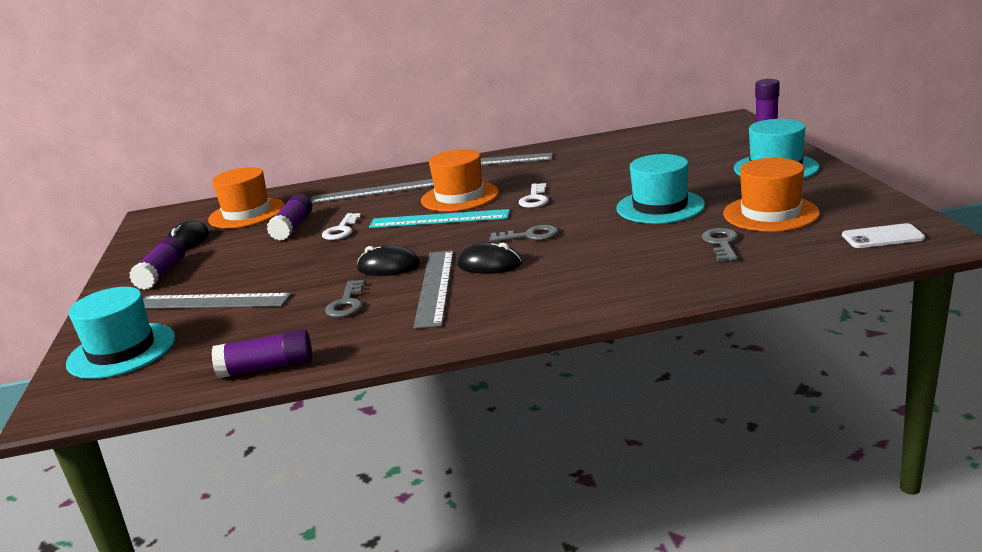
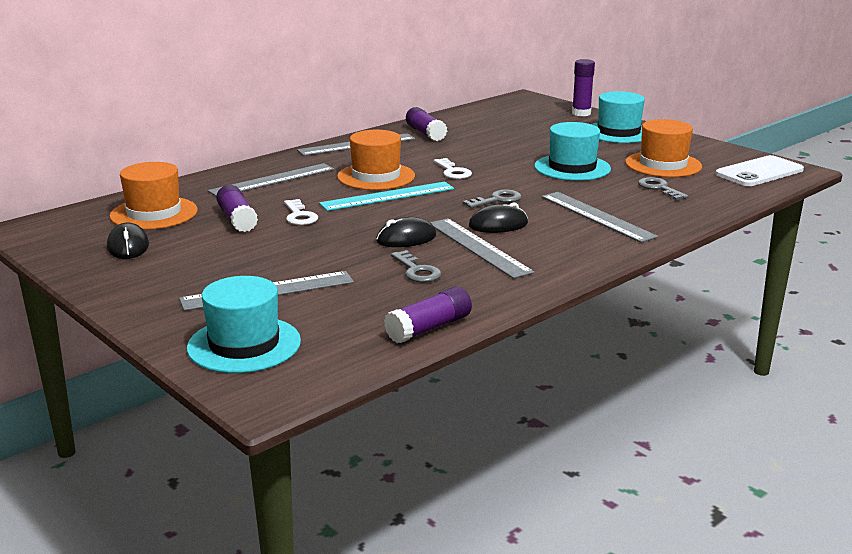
camera: 35 degrees left, 0 degrees up
(162, 273) = (155, 277): purple glue stick -> purple glue stick (425, 133)
(601, 269) = (597, 216): none -> grey ruler
(882, 237) = (759, 172): white phone -> white phone, size x1.60

